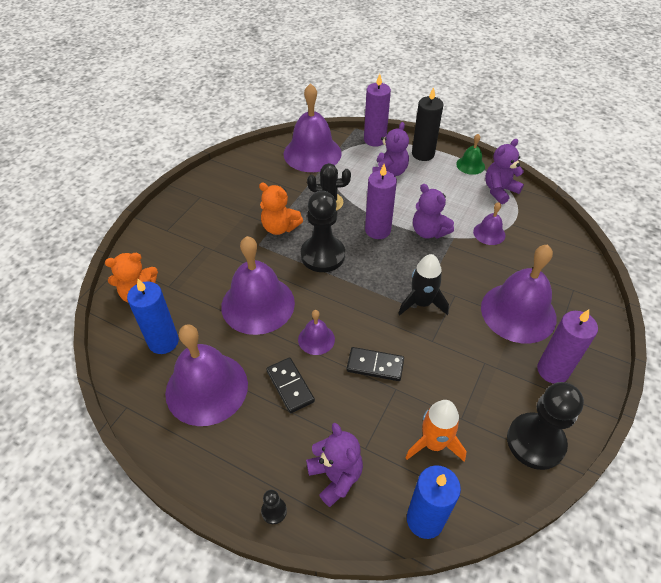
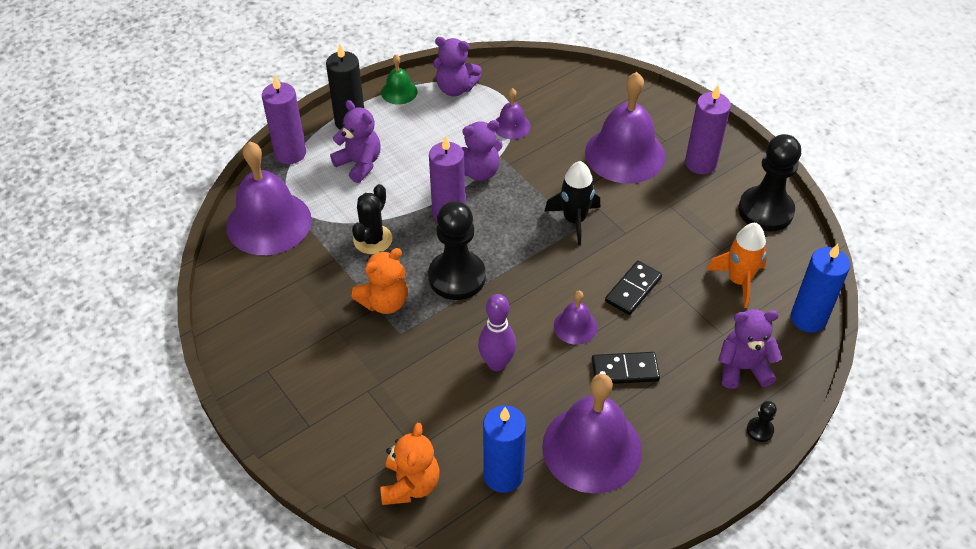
camera: 65 degrees left, 0 degrees up
(258, 304) = (497, 363): purple bell -> purple bowling pin
(499, 190) = (455, 88): purple teddy bear -> purple teddy bear turned 60 degrees counterclockwise

